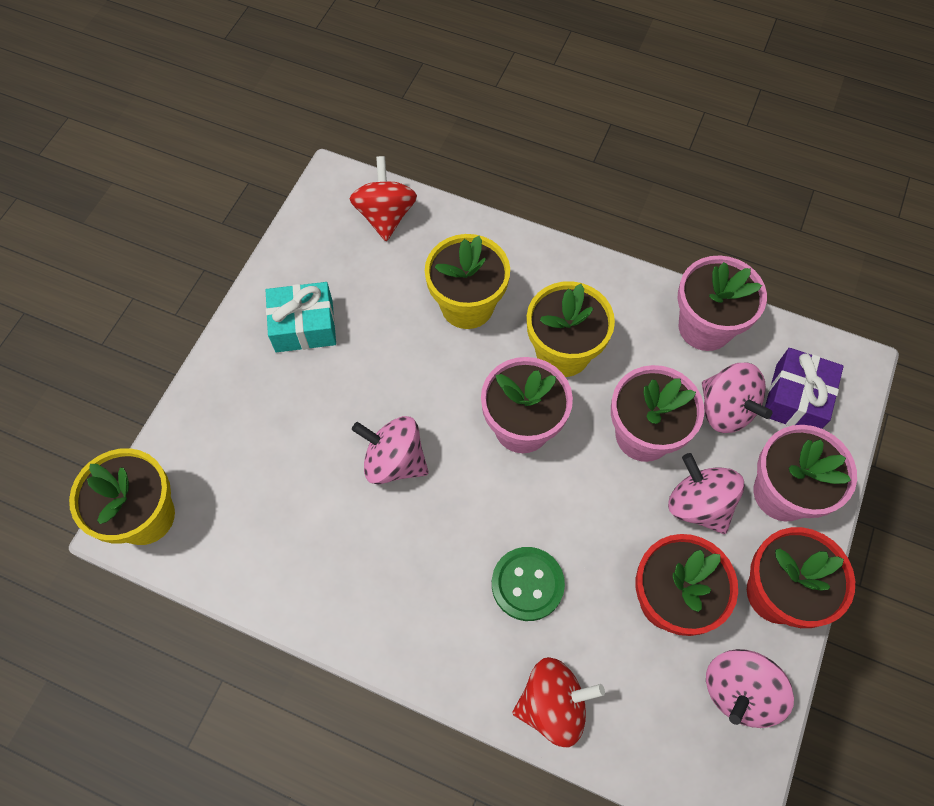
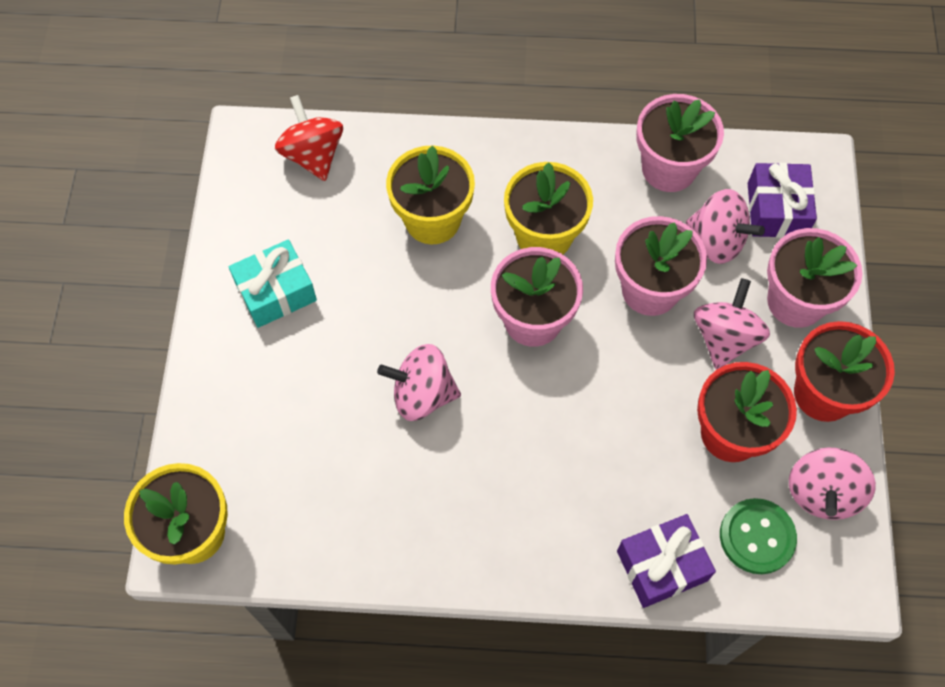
camera: 20 degrees left, 0 degrees up
(527, 584) = (596, 465): green button -> green button (757, 537)
(553, 705) = (661, 565): red spinning top -> purple gift
(698, 505) = (724, 338): pink spinning top -> pink spinning top turned 75 degrees clockwise

